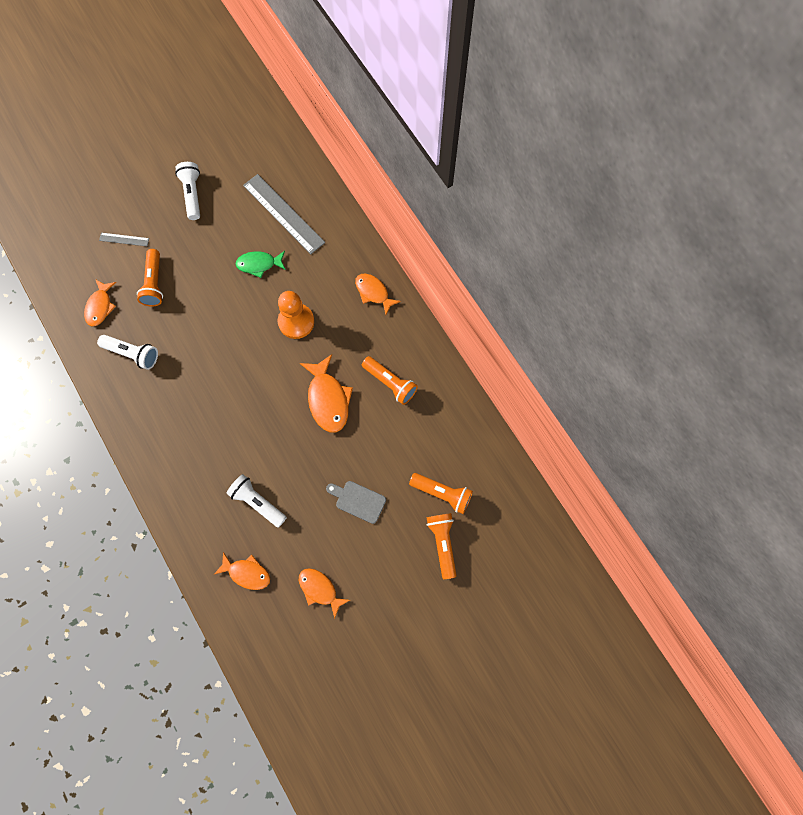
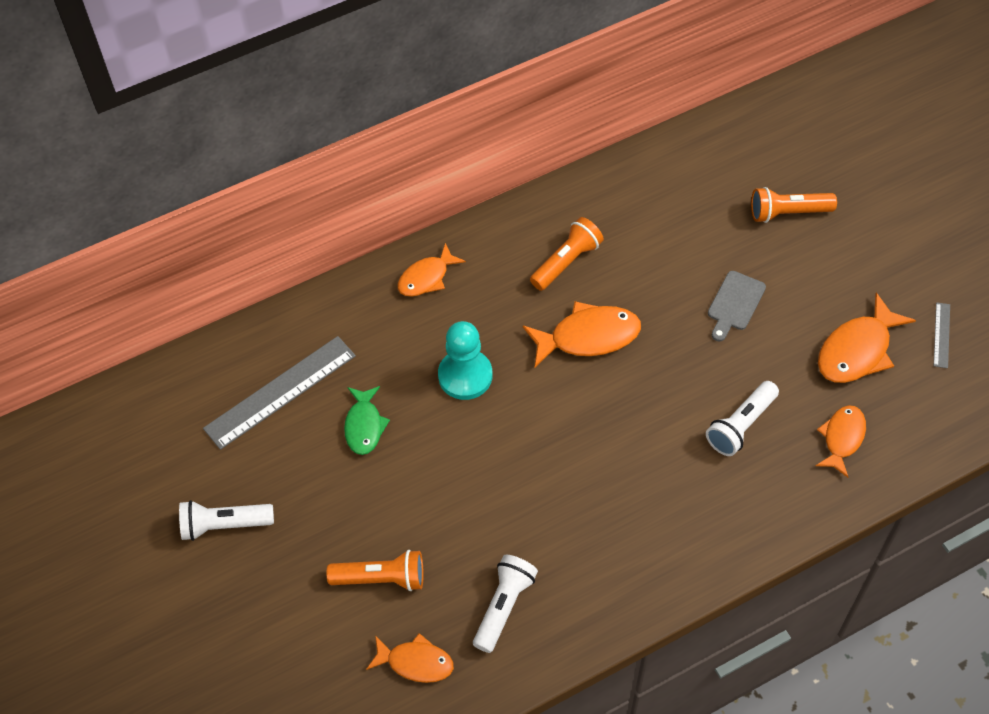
camera: 85 degrees left, 15 degrees down
(124, 239) = (294, 630): grey ruler -> grey ruler (941, 335)
(296, 322) = (465, 376): orange pawn -> turquoise pawn
(320, 589) = (857, 350): orange fish -> orange fish, size x1.53
(442, 494) = (722, 210): orange flashlight -> none

